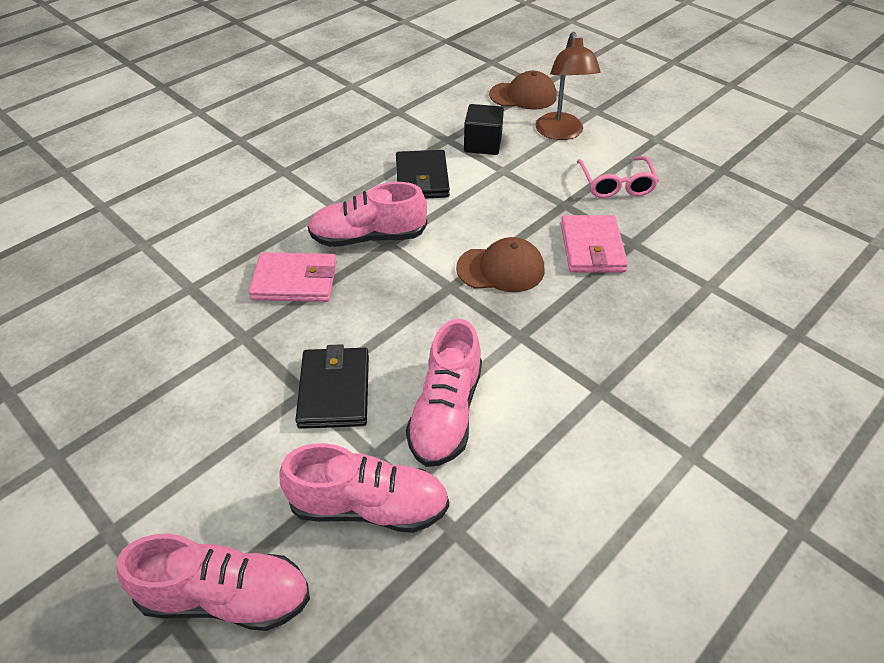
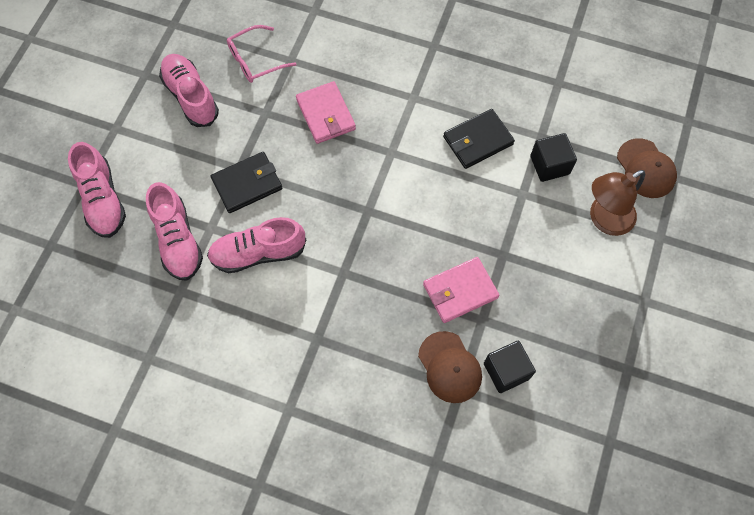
camera: 65 degrees right, 20 degrees up
(368, 237) = (391, 137): pink shoe -> pink shoe (191, 97)
(501, 269) = (403, 236): brown cap -> brown cap (449, 367)
(616, 185) = (552, 286): pink glasses -> pink glasses (255, 60)
(699, 245) = (506, 371): none -> black cube

